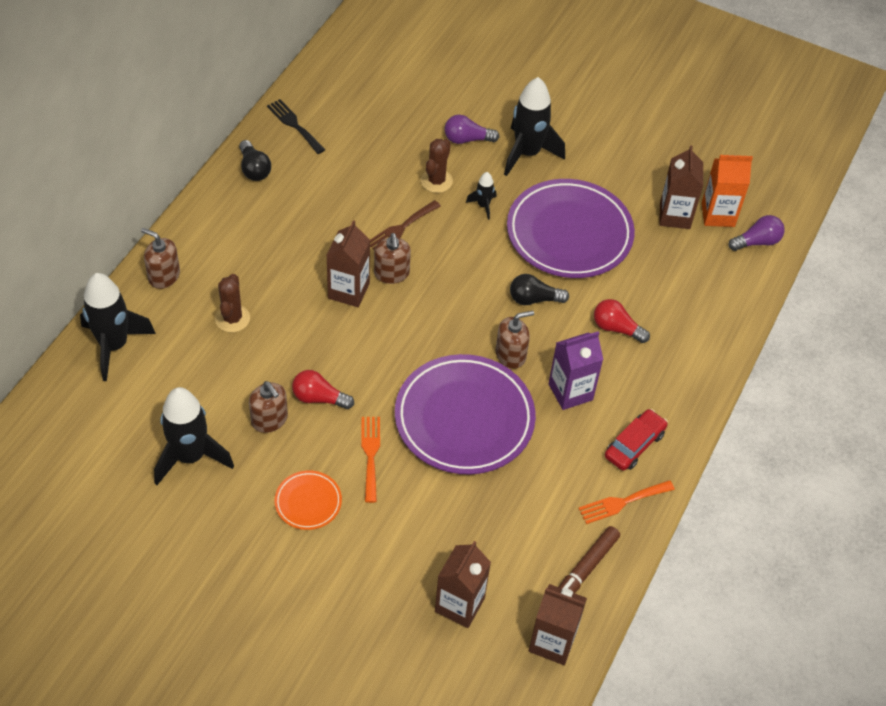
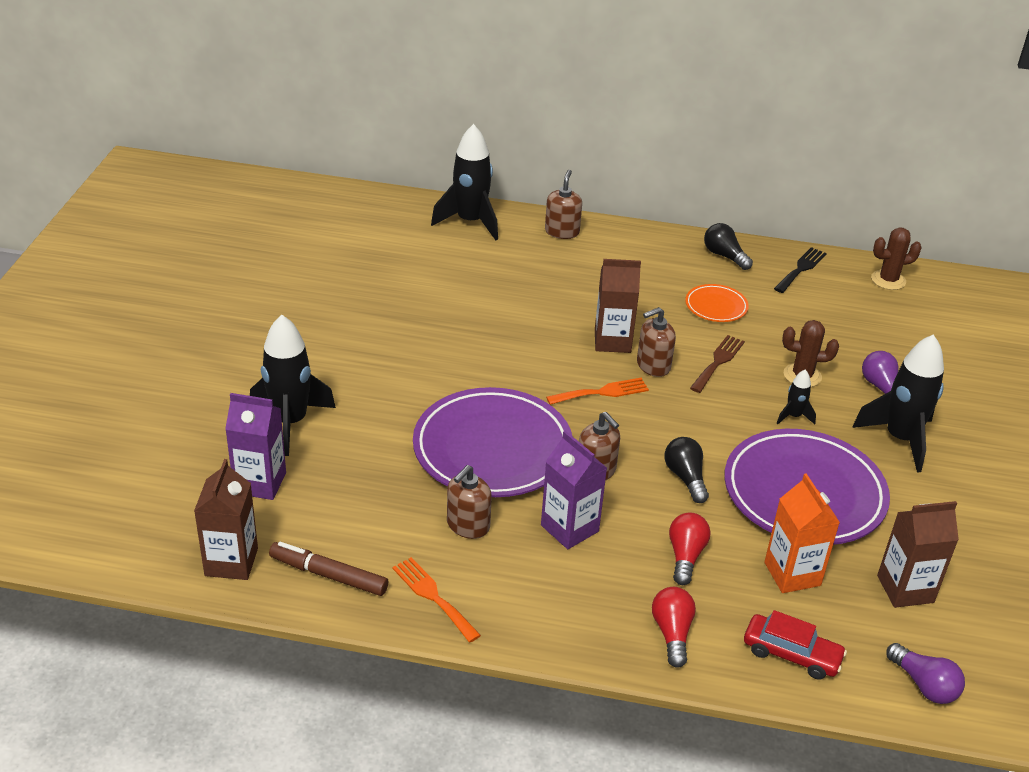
camera: 75 degrees right, 15 degrees down
(190, 456) = (371, 284): black rocket -> black rocket (290, 422)
(232, 318) = (536, 278): brown cactus -> brown cactus (888, 280)
(254, 169) = (724, 256): black light bulb -> black light bulb turned 90 degrees clockwise
(269, 420) = (431, 321): brown soap dispenser -> brown soap dispenser (468, 525)
(308, 502) = (348, 361): orange plate -> orange plate (716, 306)
(319, 398) = (471, 346): red light bulb -> red light bulb (672, 633)
(370, 454) = (418, 391): orange fork -> orange fork (602, 392)
(401, 228) = (718, 362): brown fork -> brown fork turned 90 degrees clockwise
(459, 605) = (260, 483): brown carton -> purple carton
(634, 445) = (520, 596): red car -> red car (791, 654)
(718, 214) = (941, 635): orange carton -> orange carton (792, 574)

